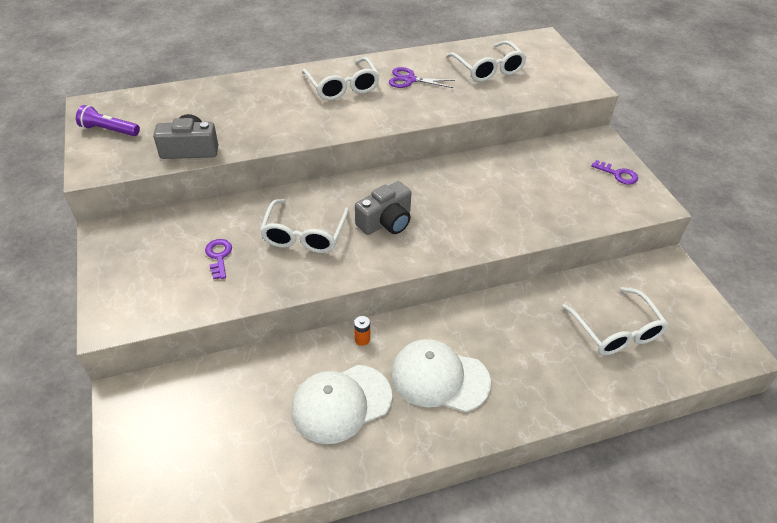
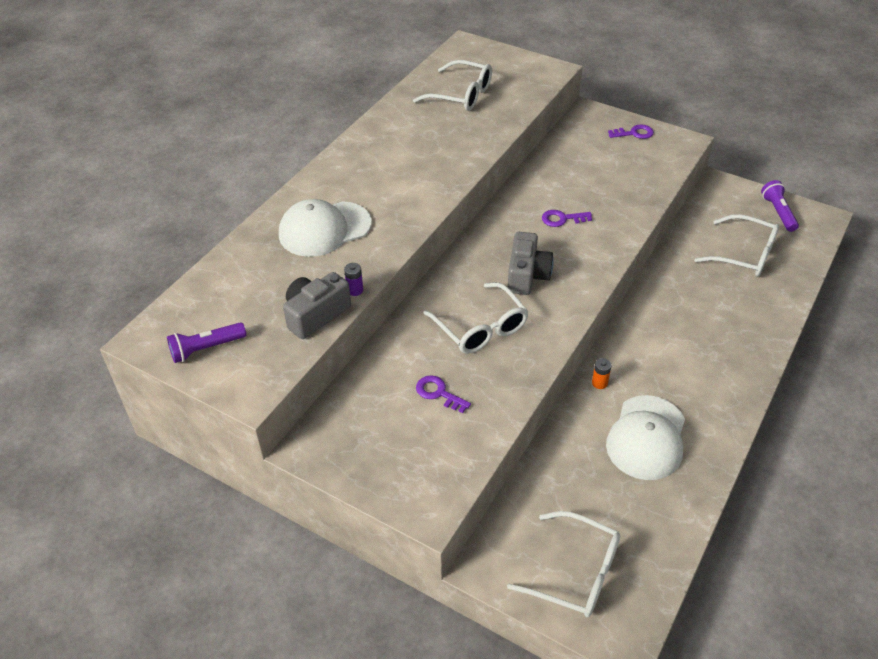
camera: 40 degrees left, 0 degrees up
(233, 149) = (355, 290): none -> purple battery
(342, 87) = (365, 178): white glasses -> white glasses (575, 573)
(409, 80) = (412, 139): purple scissors -> none
(439, 378) = (684, 369): white cap -> white cap (324, 229)
(467, 200) = (562, 219): none -> purple key
(698, 319) = (778, 212): none -> purple flashlight

